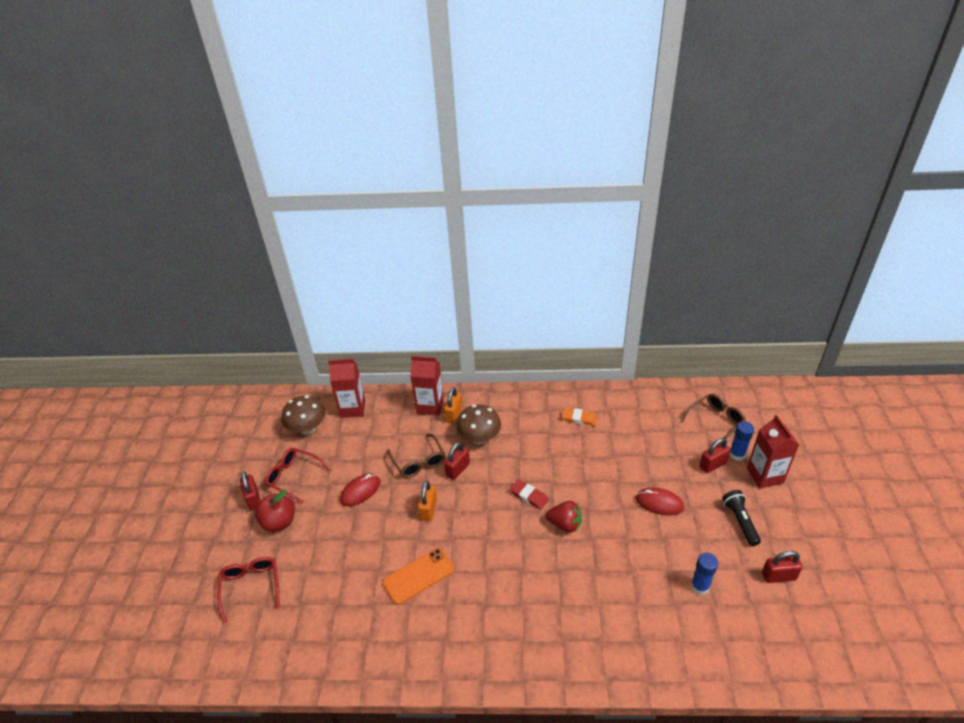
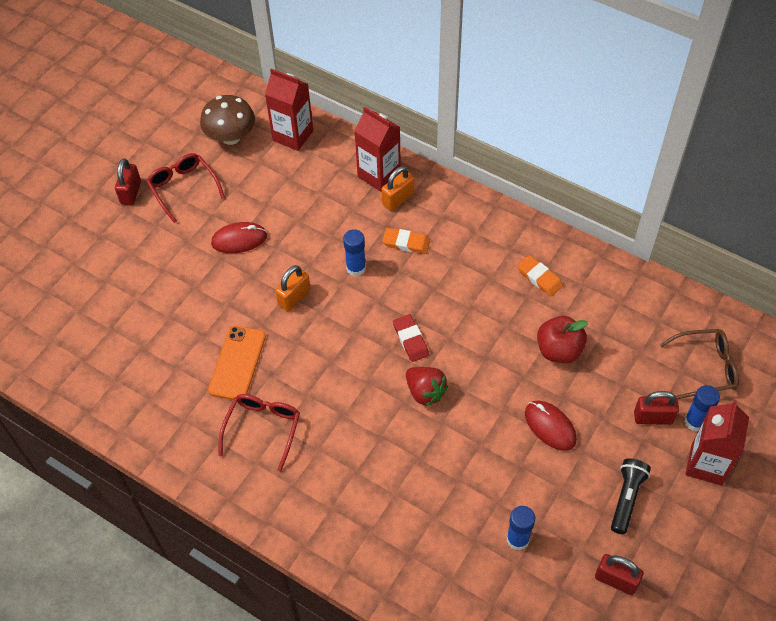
camera: 30 degrees right, 15 degrees up
(251, 587) = (77, 286): red glasses -> red glasses (263, 428)
(279, 522) = (140, 232): red apple -> red apple (559, 350)
(418, 462) = (321, 237): brown glasses -> none
(418, 576) = (237, 363): orange phone -> orange phone turned 75 degrees counterclockwise
(457, 469) = (356, 268): red padlock -> blue glue stick
(479, 438) = (406, 243): brown mushroom -> orange eraser

